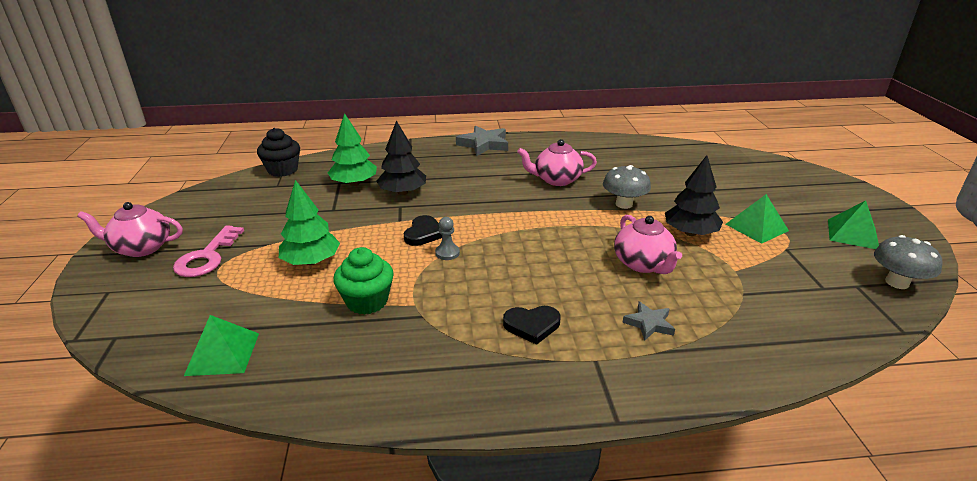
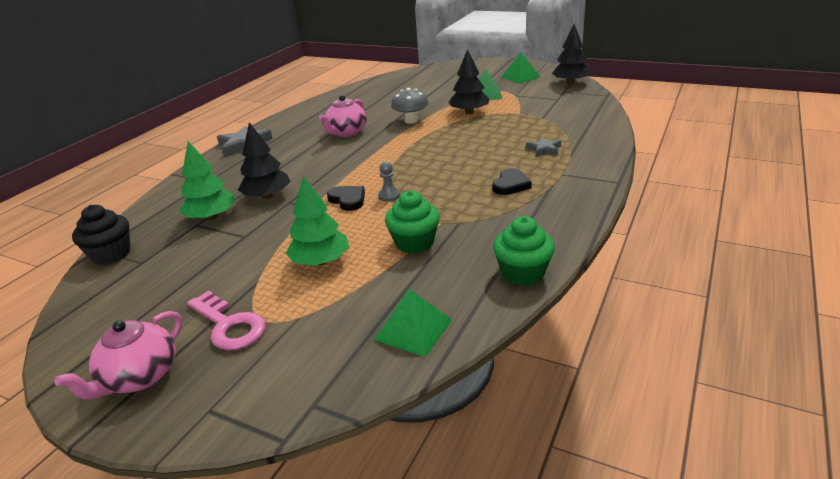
camera: 55 degrees left, 0 degrees up
(343, 396) = (522, 273): none -> green cupcake
(643, 264) = (485, 134): pink teapot -> none
(897, 282) = (570, 83): grey mushroom -> black tree

